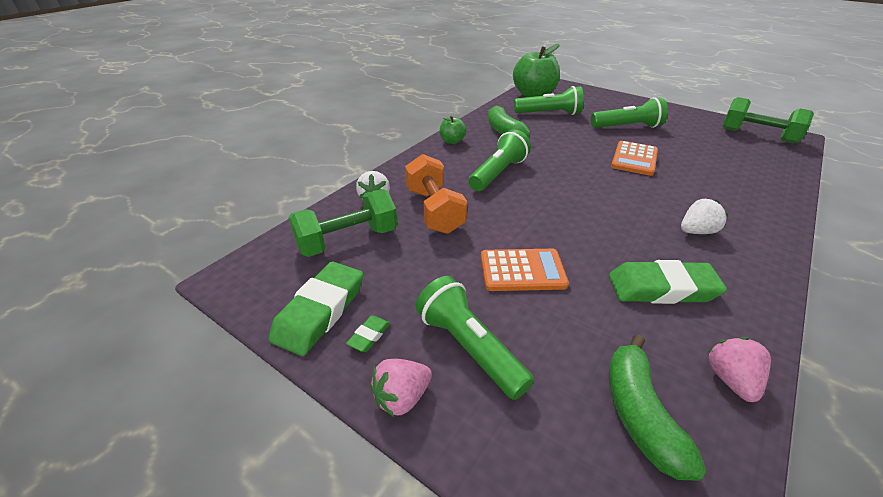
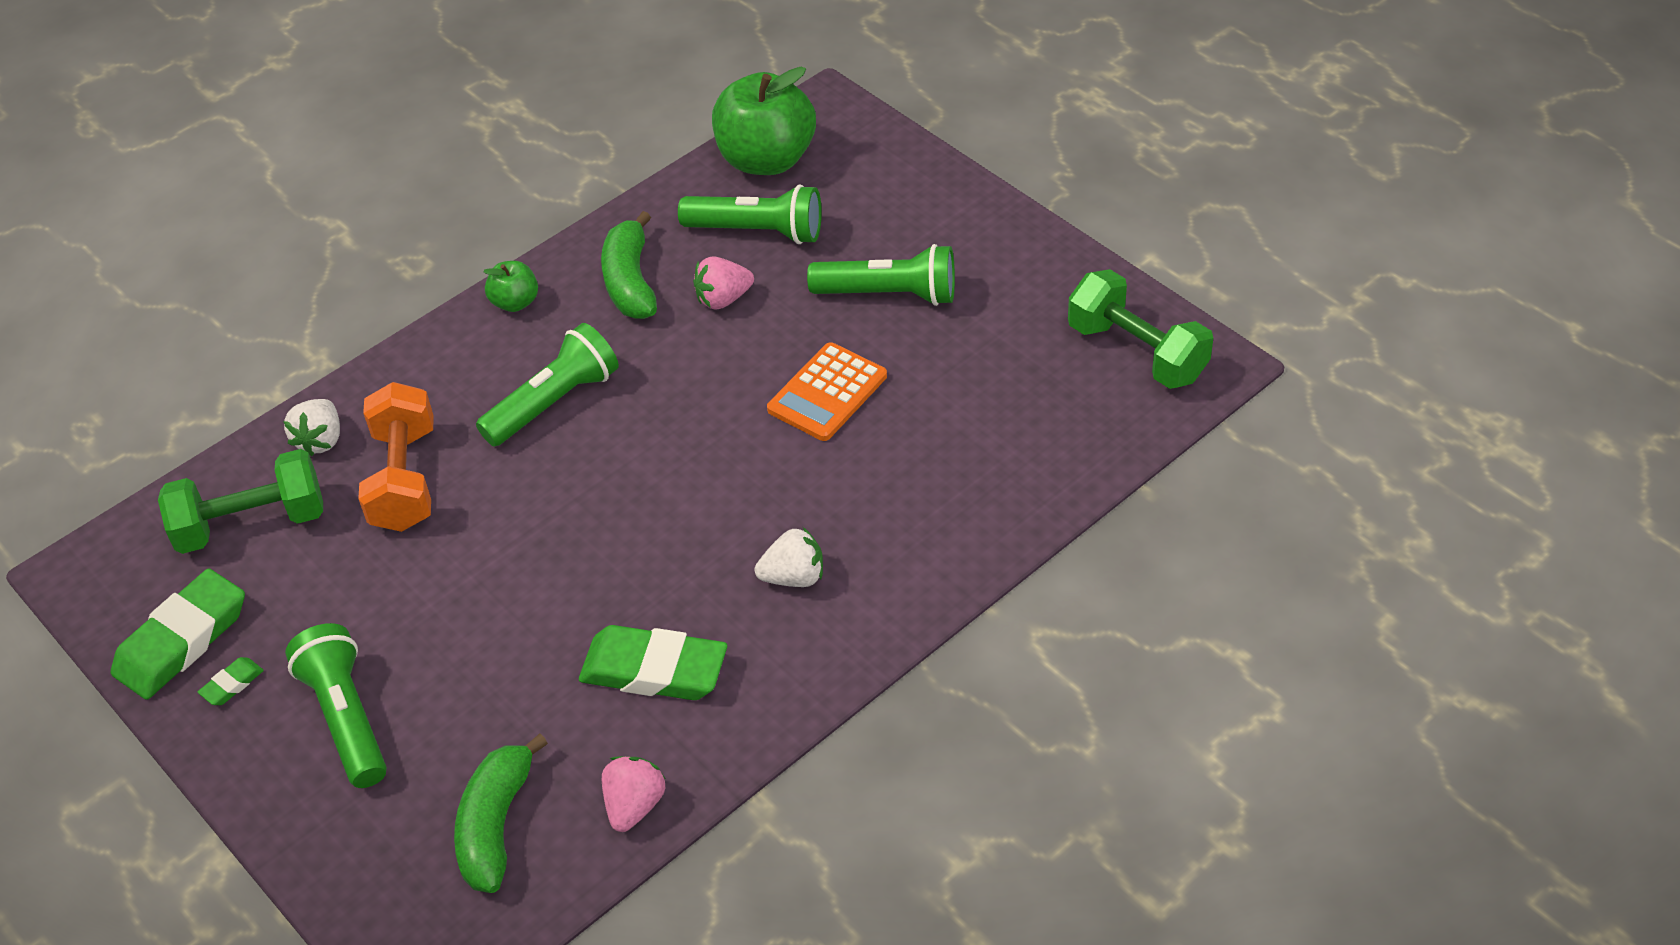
camera: 15 degrees right, 10 degrees up
(401, 397) = (243, 766): pink strawberry -> pink strawberry (723, 299)
(522, 270) = (477, 613): orange calculator -> none

